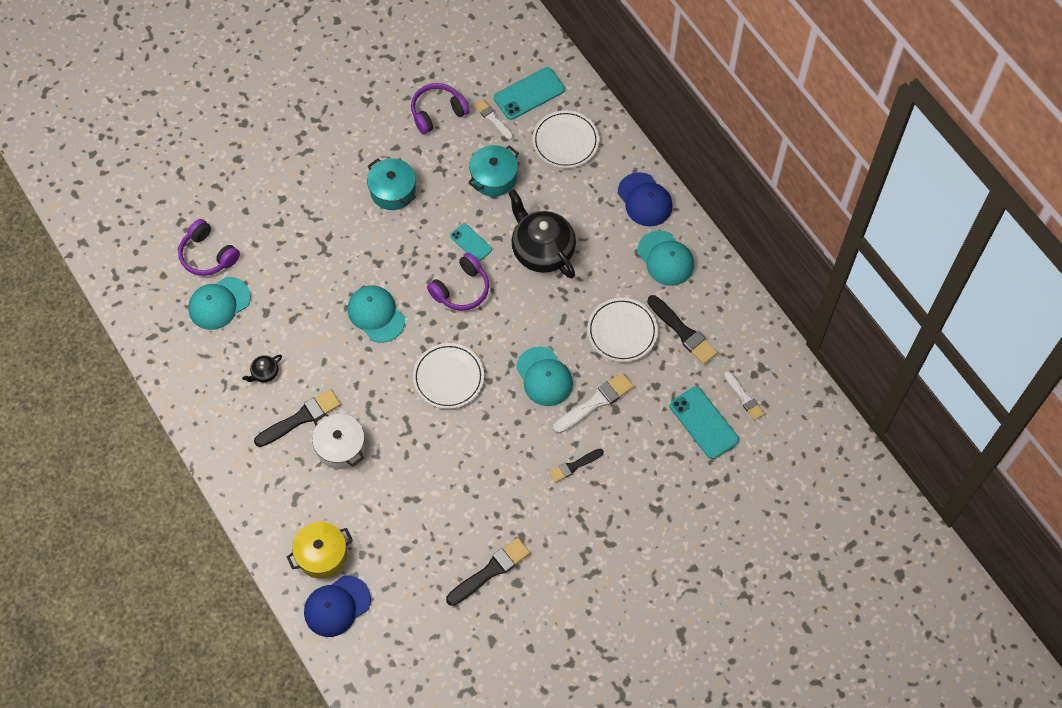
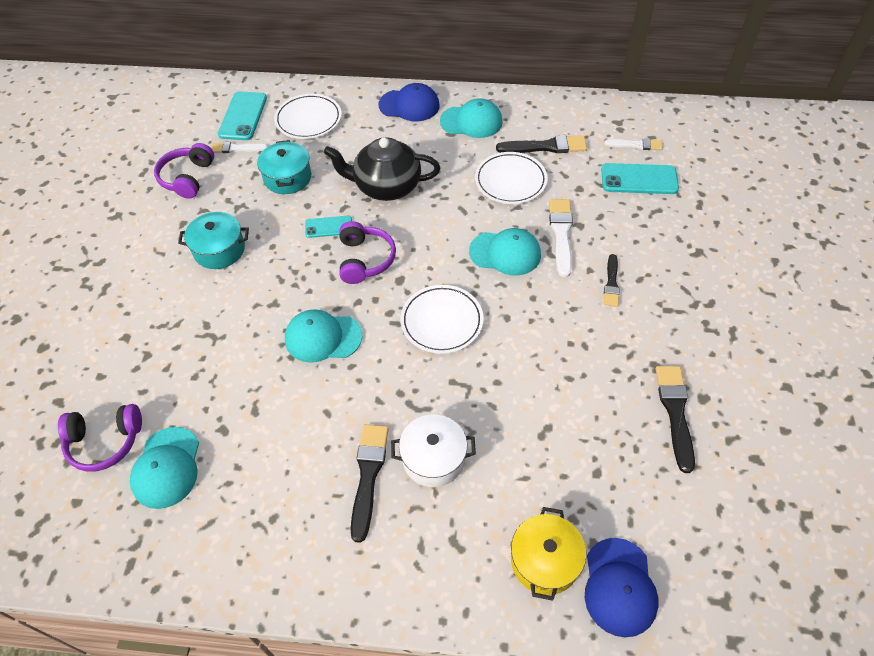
camera: 50 degrees left, 10 degrees down
(264, 373) = (286, 476): black teapot -> none

